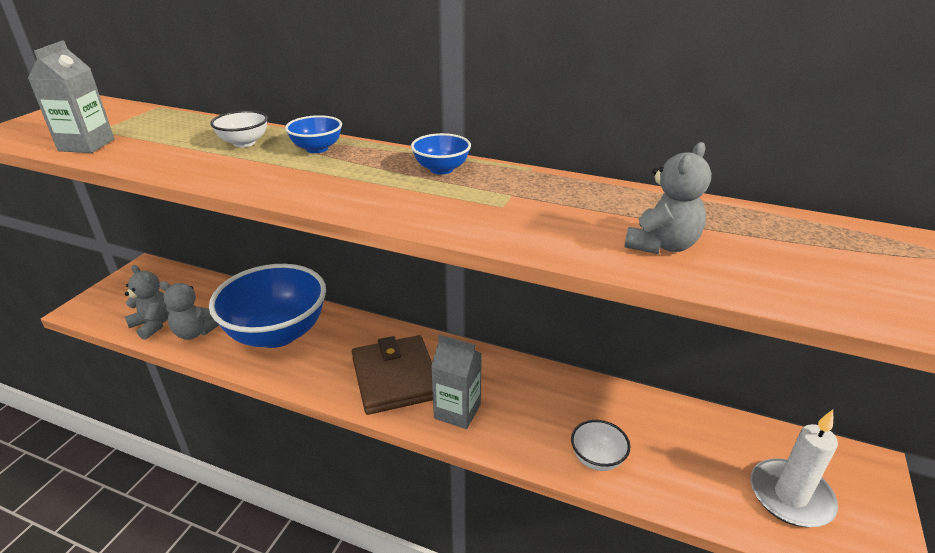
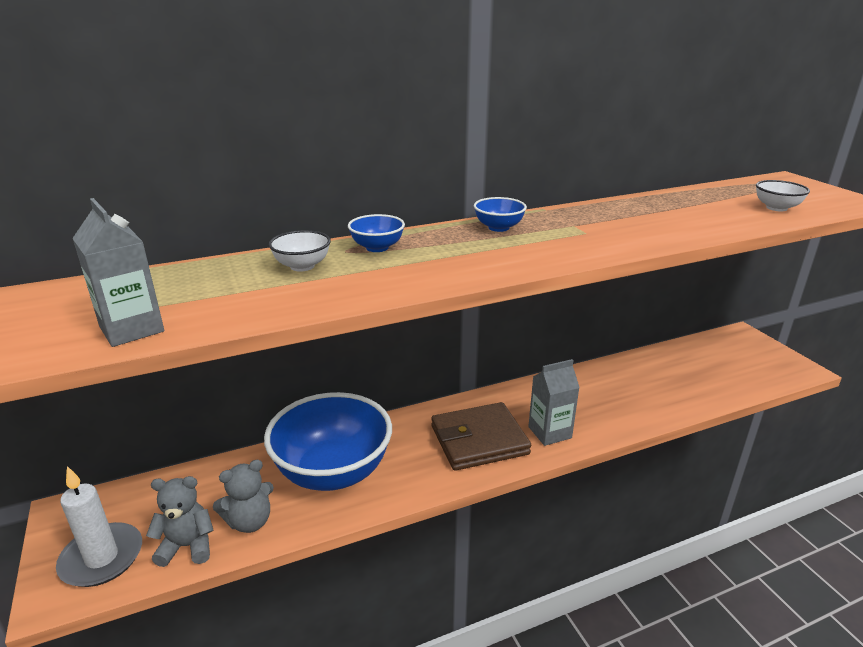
camera: 45 degrees left, 5 degrees down
(395, 378) = (479, 440): brown wallet -> brown wallet turned 45 degrees counterclockwise
(597, 458) = (653, 405): white bowl -> white bowl (776, 208)
(661, 245) = (695, 220): grey teddy bear -> none
(790, 496) = (741, 366): white candle -> white candle (102, 558)

